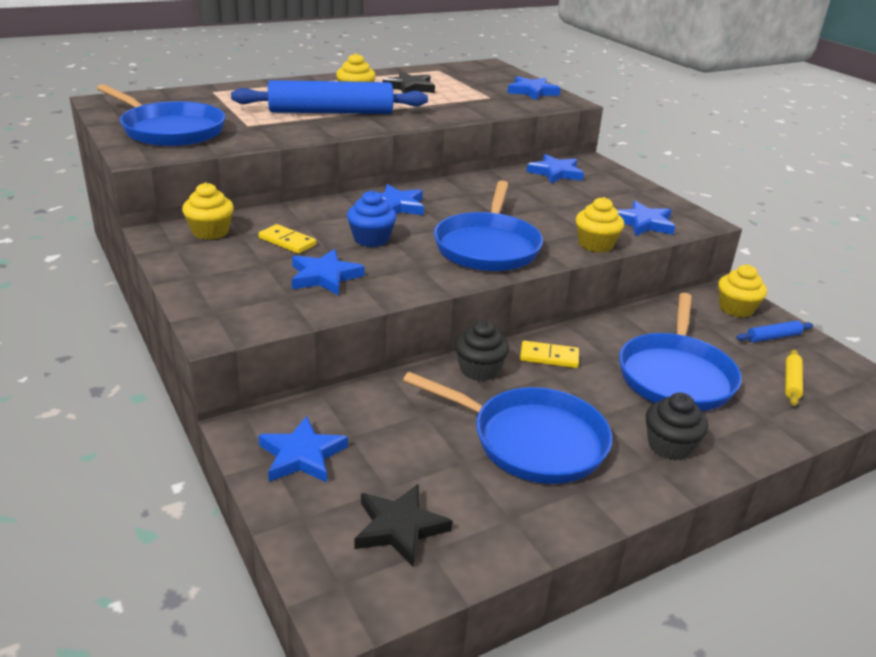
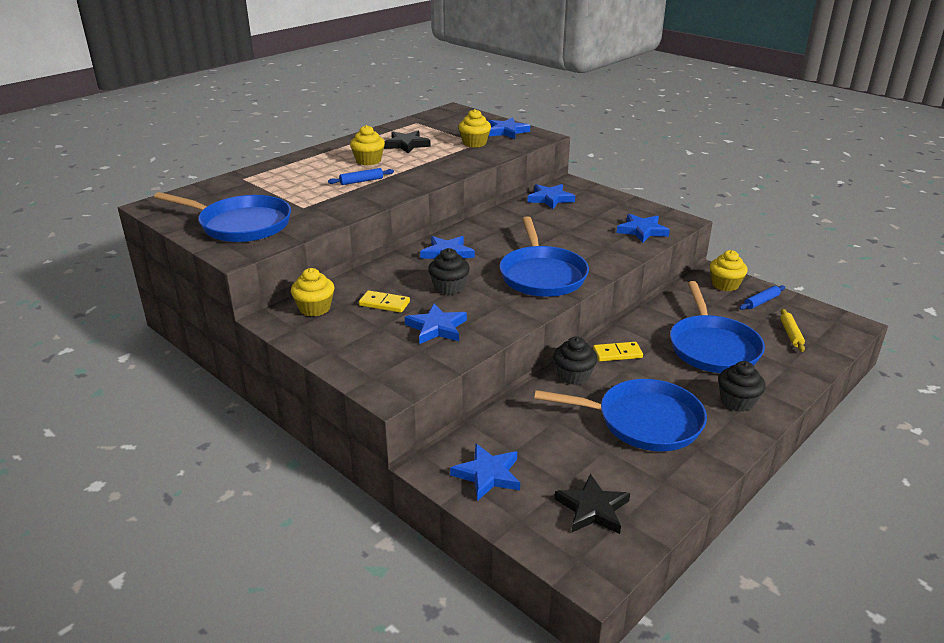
camera: 15 degrees left, 0 degrees up
(331, 112) = (361, 181): blue rolling pin -> blue rolling pin, size x0.40
(371, 239) = (449, 287): blue cupcake -> black cupcake
(595, 244) = (619, 256): yellow cupcake -> yellow cupcake (474, 143)

